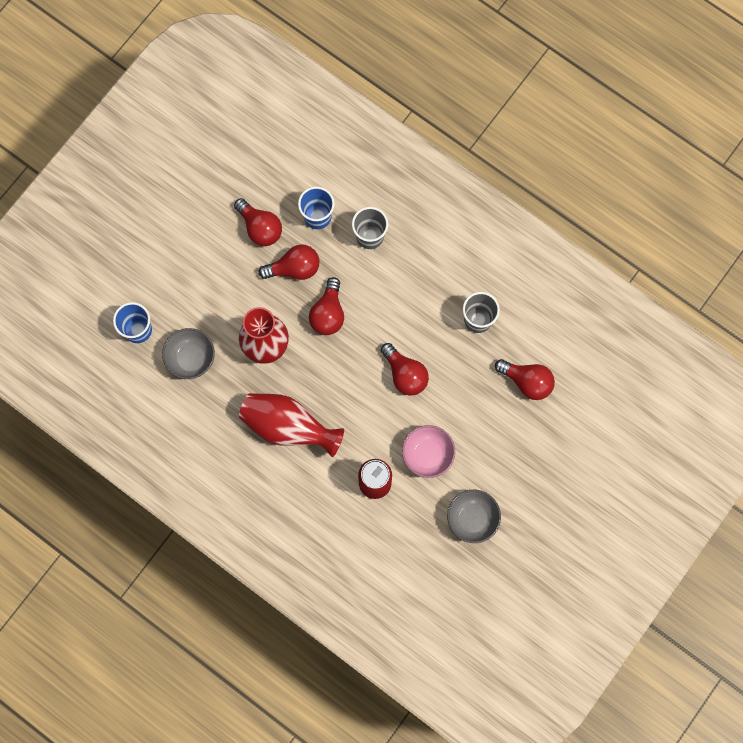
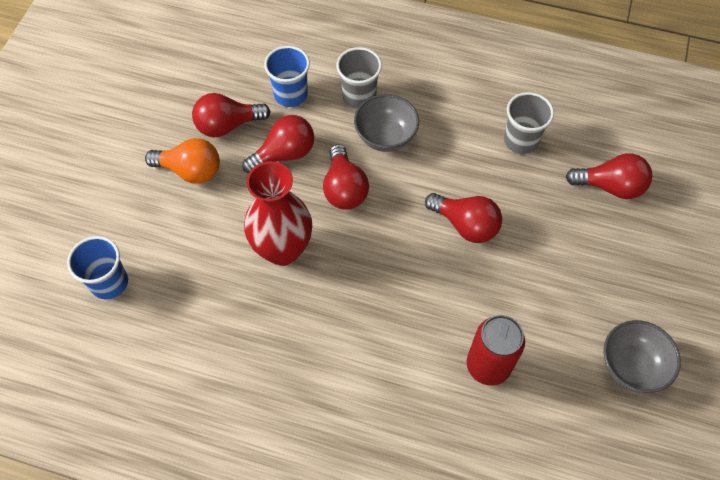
camera: 20 degrees left, 15 degrees down
(191, 358) = (190, 294): grey bowl -> grey bowl (385, 137)
(220, 258) = (190, 171): none -> orange light bulb
(260, 228) = (227, 125): red light bulb -> red light bulb turned 135 degrees clockwise
(288, 427) = (347, 334): red vase -> none
(427, 455) = (537, 308): pink bowl -> none

